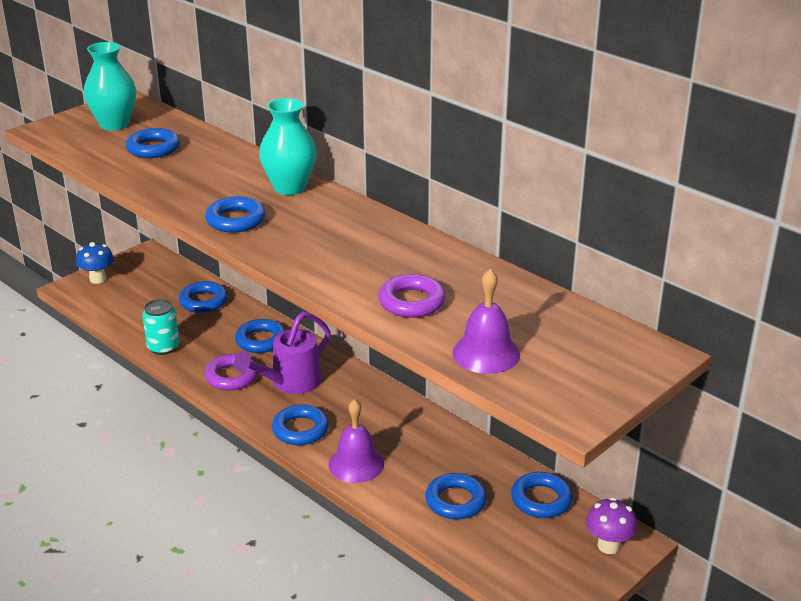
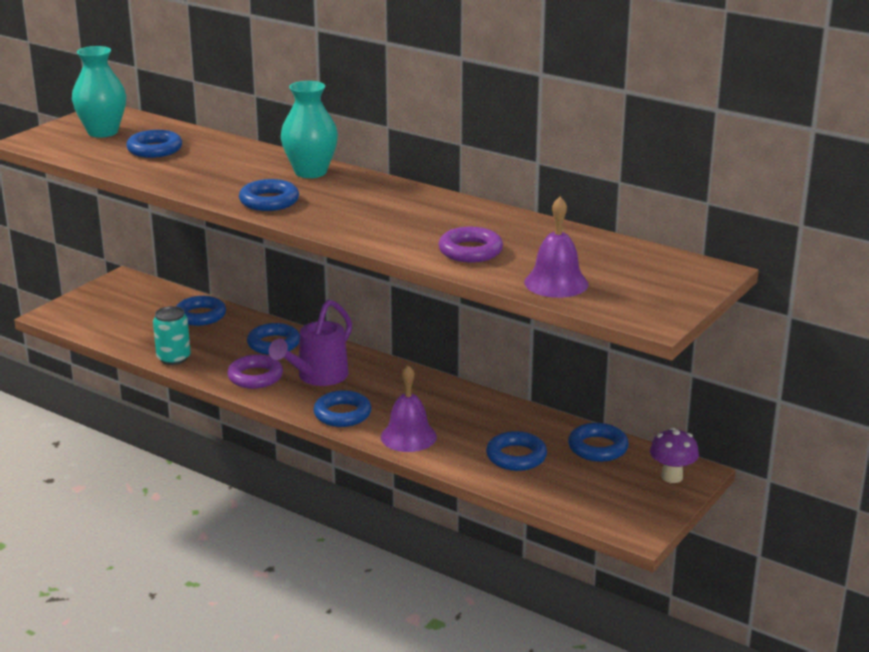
camera: 10 degrees left, 5 degrees down
(98, 279) = (78, 305): blue mushroom -> none

